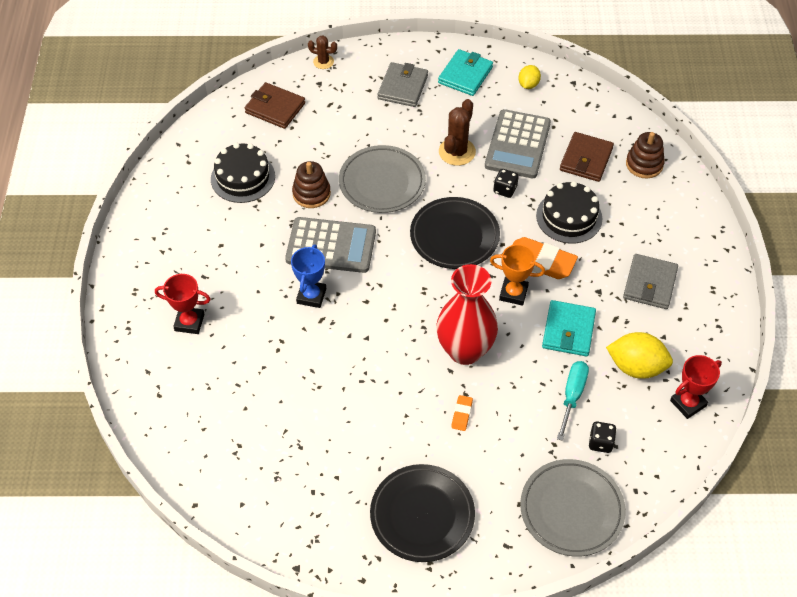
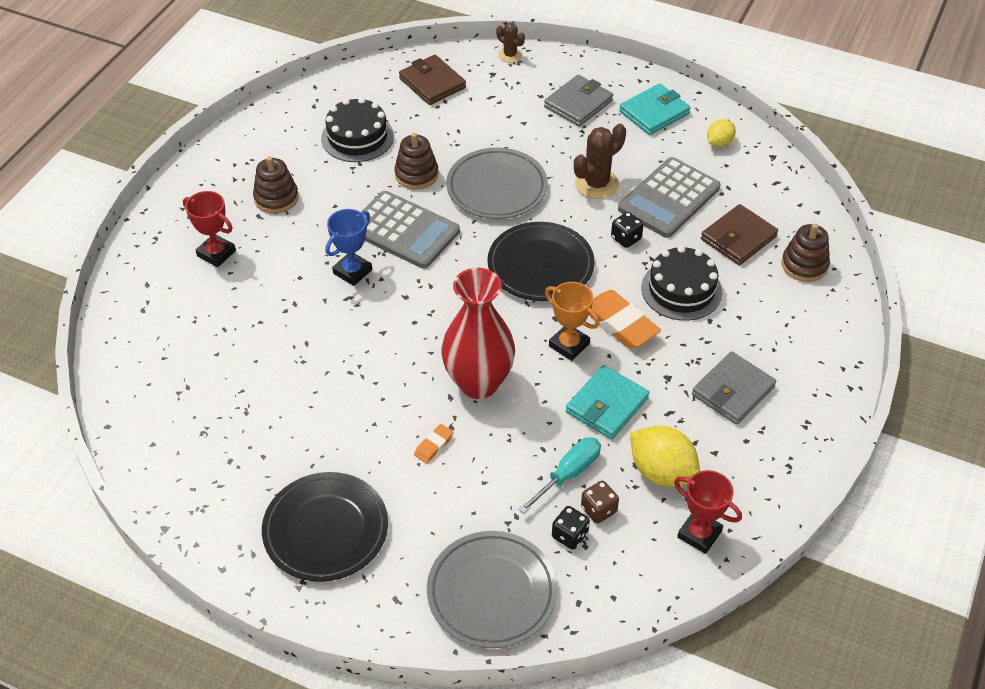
camera: 25 degrees right, 5 degrees down
(209, 255) = (276, 198): none -> brown stacking toy
(609, 414) = (598, 510): none -> brown dice
(688, 403) = (699, 534): red trophy -> red trophy turned 45 degrees clockwise

